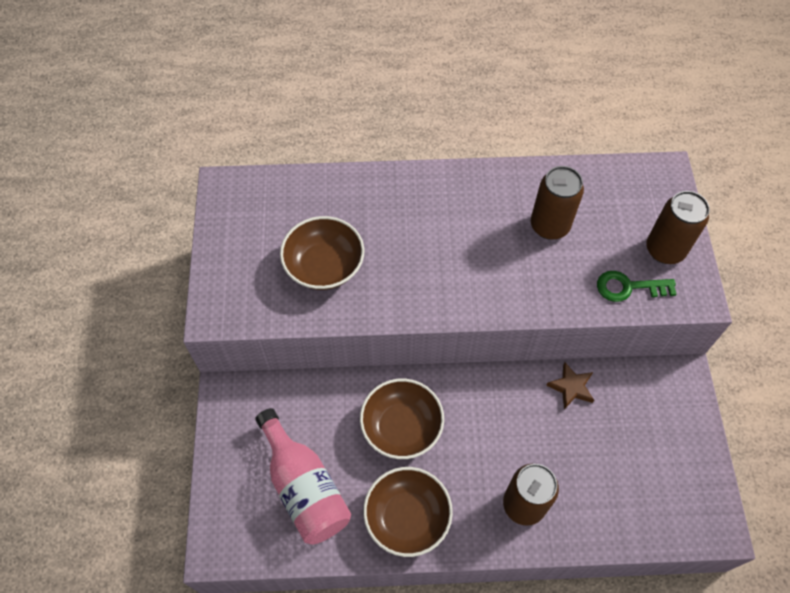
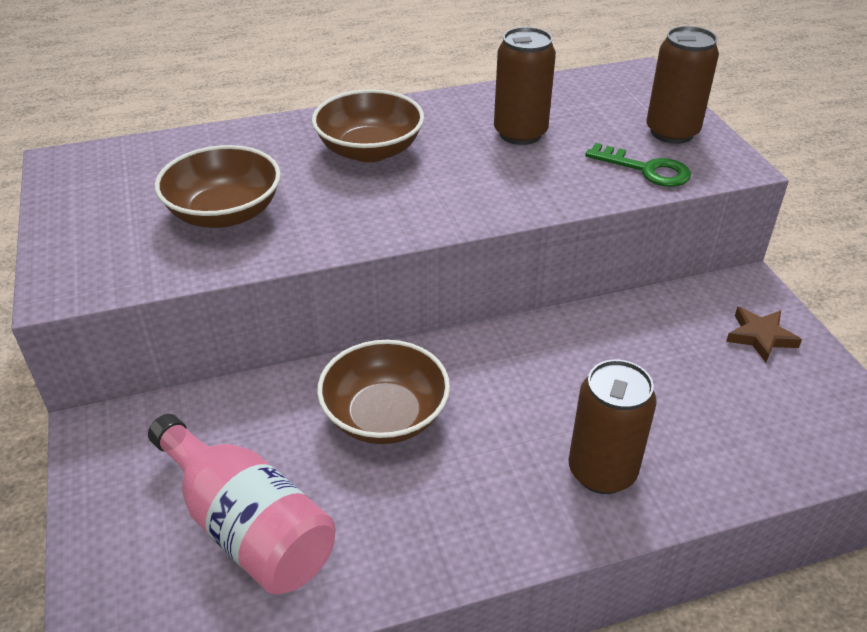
camera: 15 degrees left, 20 degrees down
(407, 517) = (428, 528): brown bowl -> brown bowl (370, 150)
(571, 387) = (610, 325): brown star -> brown star (760, 337)
(629, 287) = (645, 169): green key -> green key turned 135 degrees counterclockwise

